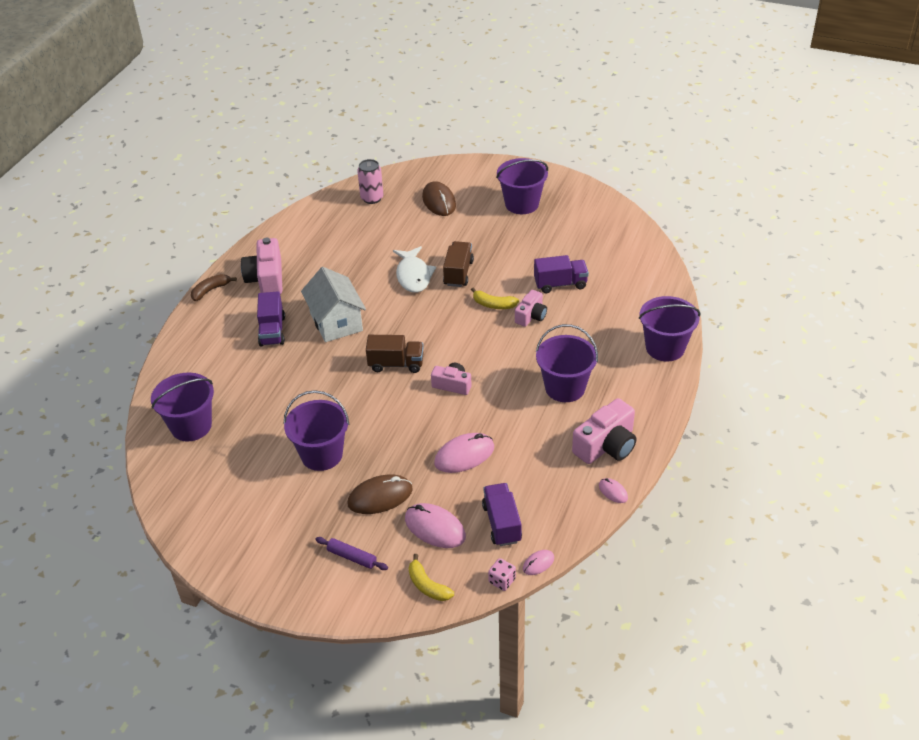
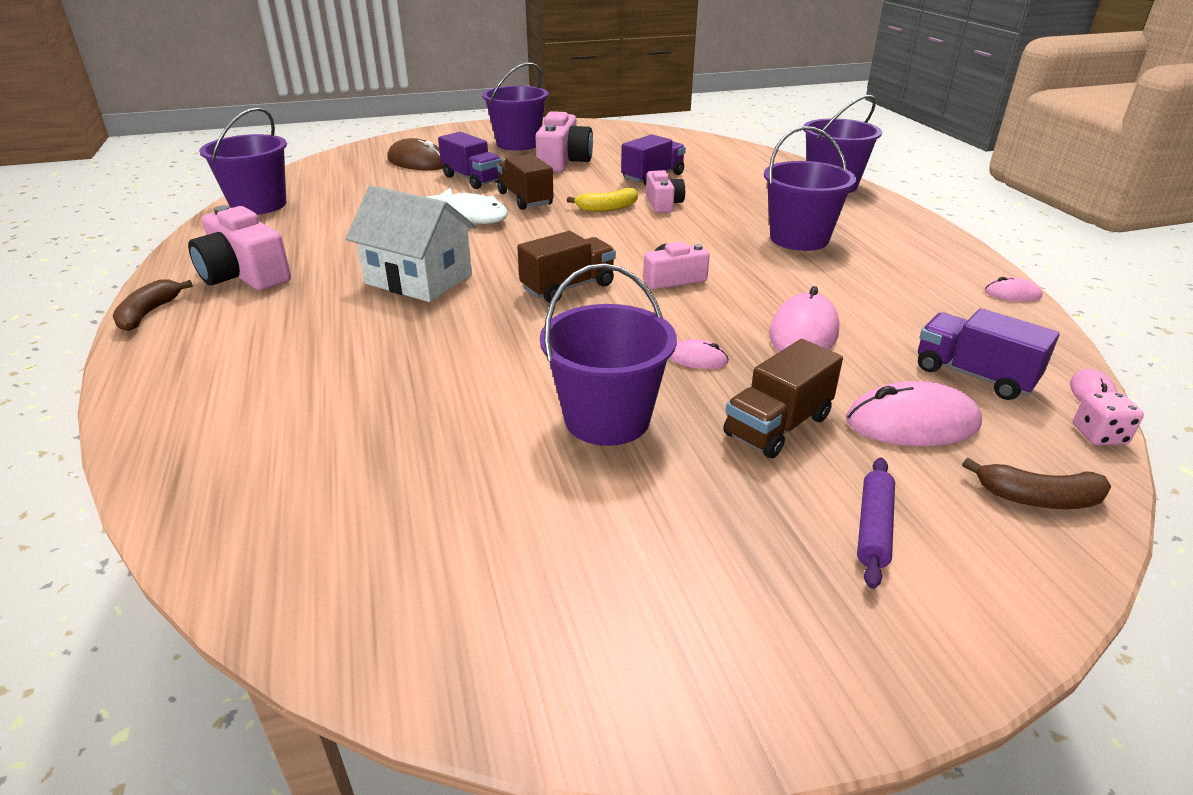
camera: 40 degrees left, 10 degrees down
(191, 426) = (297, 490): purple bucket -> purple bucket (258, 205)
(272, 331) = (322, 319): purple truck -> purple truck (472, 179)
(352, 557) = (873, 528): purple rolling pin -> purple rolling pin turned 60 degrees counterclockwise
(372, 198) = (324, 178): pink can -> none
(380, 497) = (777, 426): brown mouse -> brown truck
(396, 443) = (697, 359): none -> pink mouse
(427, 586) = (1038, 498): yellow banana -> brown banana
(606, 445) = (927, 263): pink camera -> pink camera (563, 161)

